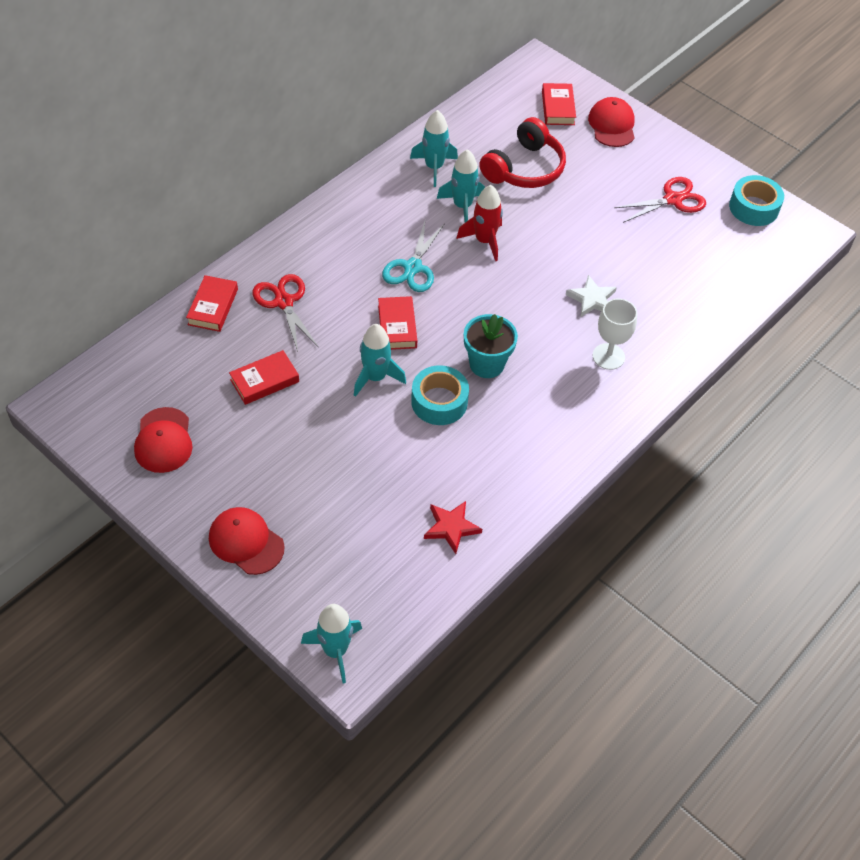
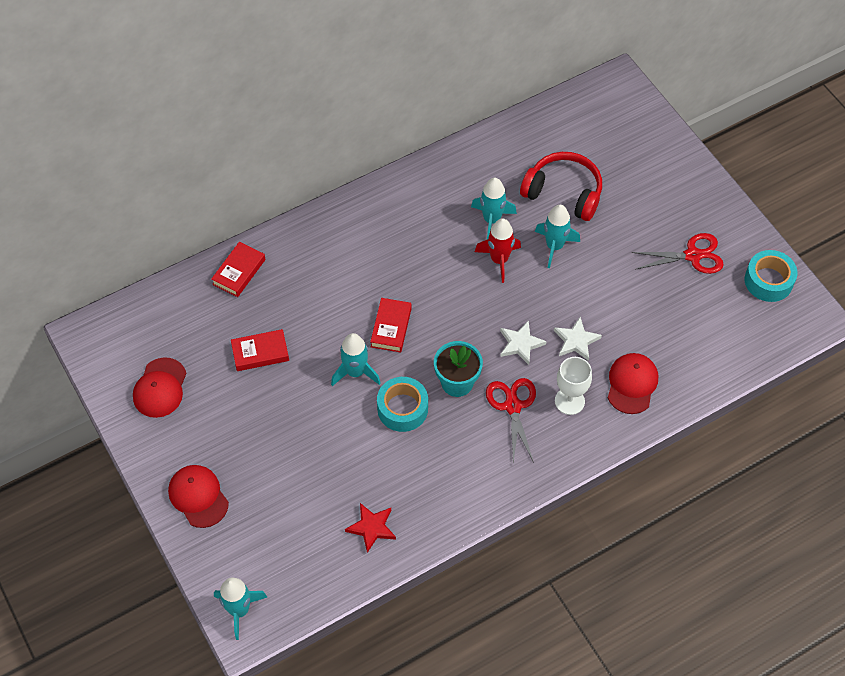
camera: 20 degrees right, 5 degrees up
(284, 302) = (300, 281): red scissors -> red scissors (512, 406)
(413, 267) = (425, 272): turquoise scissors -> none
(434, 167) = (480, 174): turquoise rocket -> turquoise rocket (554, 246)
(524, 168) = (563, 193): red headphones -> red headphones turned 120 degrees counterclockwise
(537, 314) = (520, 344): none -> white star
(558, 108) = (619, 135): red book -> none
(612, 125) = (665, 164): red cap -> red cap (632, 384)

